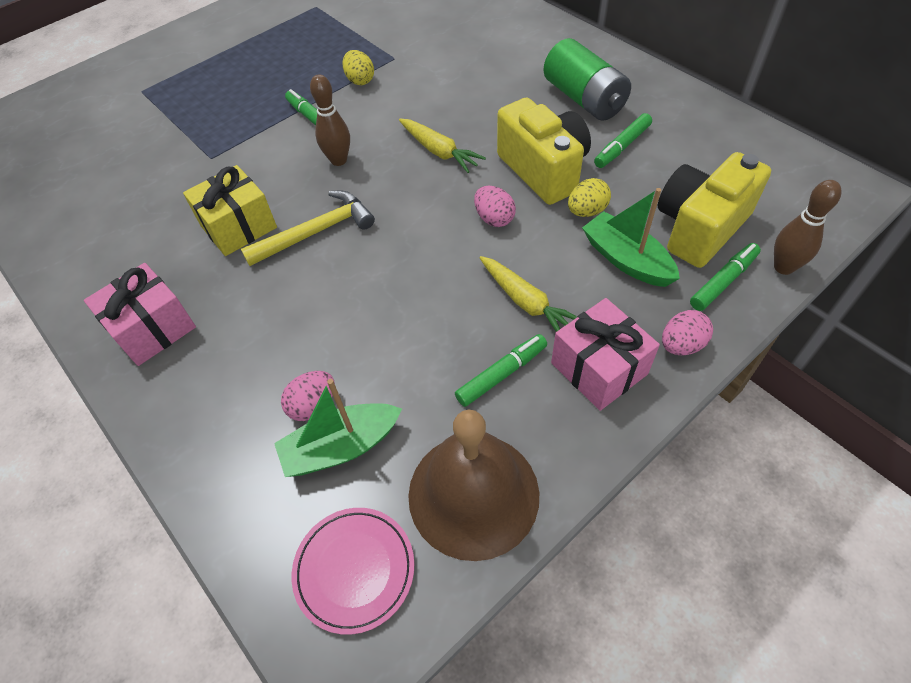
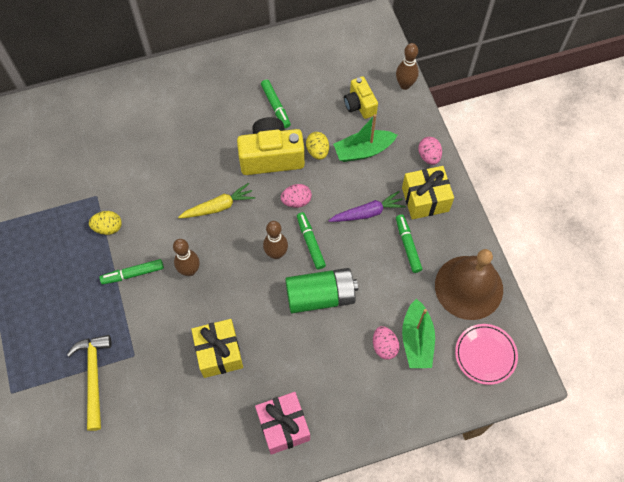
camera: 70 degrees left, 10 degrees up
(316, 232) = (251, 305): yellow hammer -> yellow hammer (94, 377)
(403, 228) = (276, 253): none -> brown bowling pin
(527, 303) = (368, 212): yellow carrot -> purple carrot
(584, 99) = (220, 103): green battery -> green battery (320, 296)
(599, 368) = (425, 199): pink gift -> yellow gift
(699, 228) = (359, 105): yellow camera -> yellow camera, size x0.59
(723, 281) = (400, 116): green marker -> green marker (310, 242)

